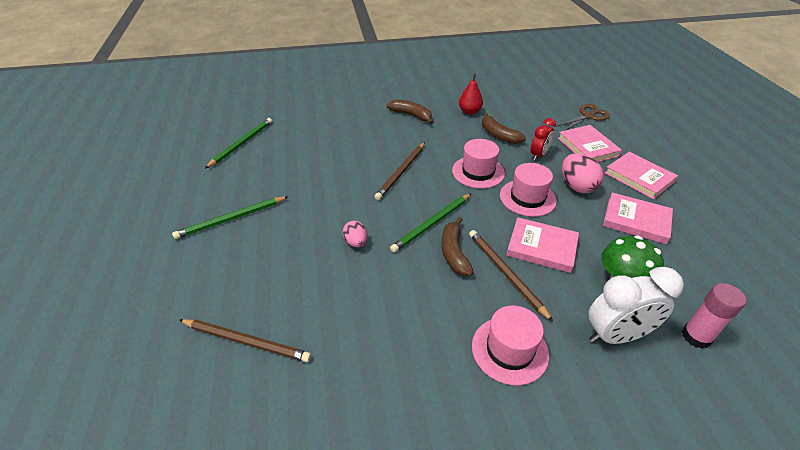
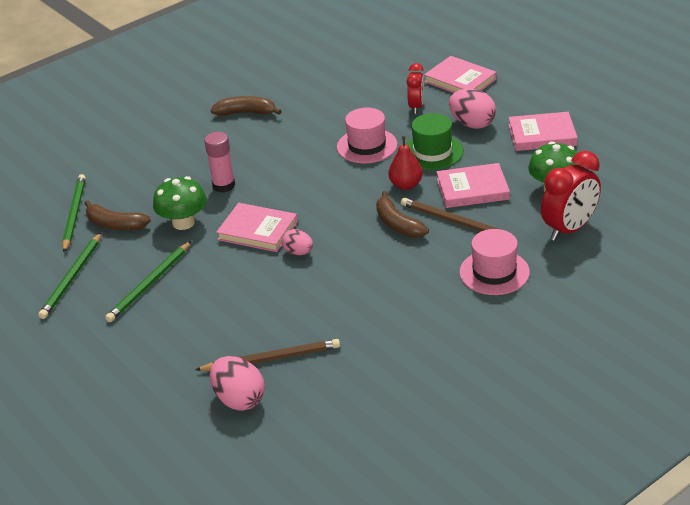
camera: 25 degrees left, 5 degrees down
(182, 374) = (239, 399): none -> pink egg
(300, 179) = (183, 222): none -> green mushroom
(401, 172) = (287, 175): brown pencil -> none
(432, 224) = (358, 209): green pencil -> green pencil (72, 278)
(469, 112) = (309, 85): red pear -> red pear (406, 185)
(498, 135) = (361, 100): brown banana -> brown banana (115, 225)
(527, 198) = (432, 152): pink hat -> green hat
(588, 116) = (441, 46): brown scissors -> none
(616, 335) = (569, 229): white clock -> red clock
(639, 177) = (525, 94): pink book -> pink book (257, 231)
(696, 336) = (628, 205): pink glue stick -> pink glue stick (223, 185)

